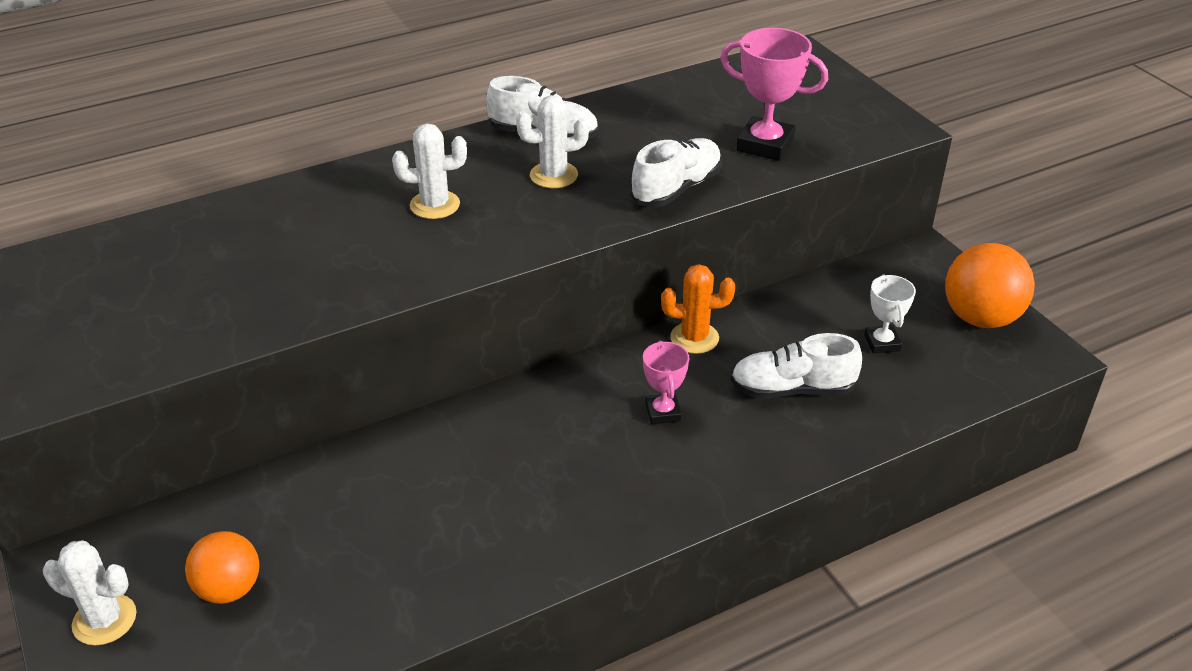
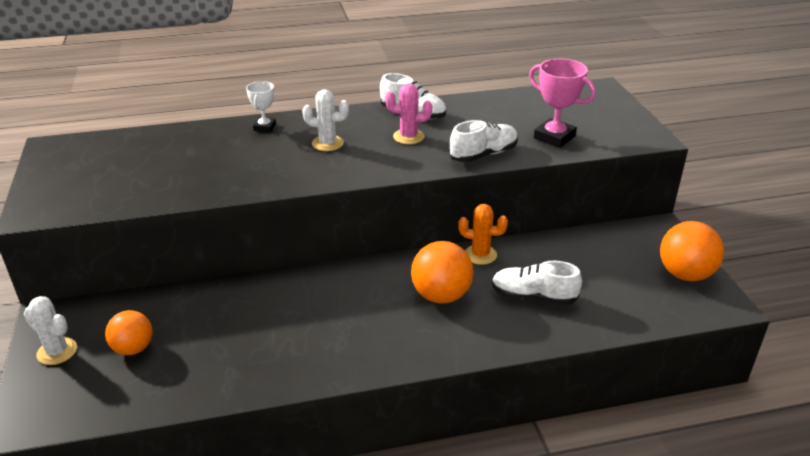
camera: 15 degrees right, 5 degrees down
(554, 175) = (408, 137): white cactus -> pink cactus
(663, 412) = (441, 295): pink trophy -> orange ball
(882, 343) = (607, 278): white trophy -> white trophy (264, 127)

